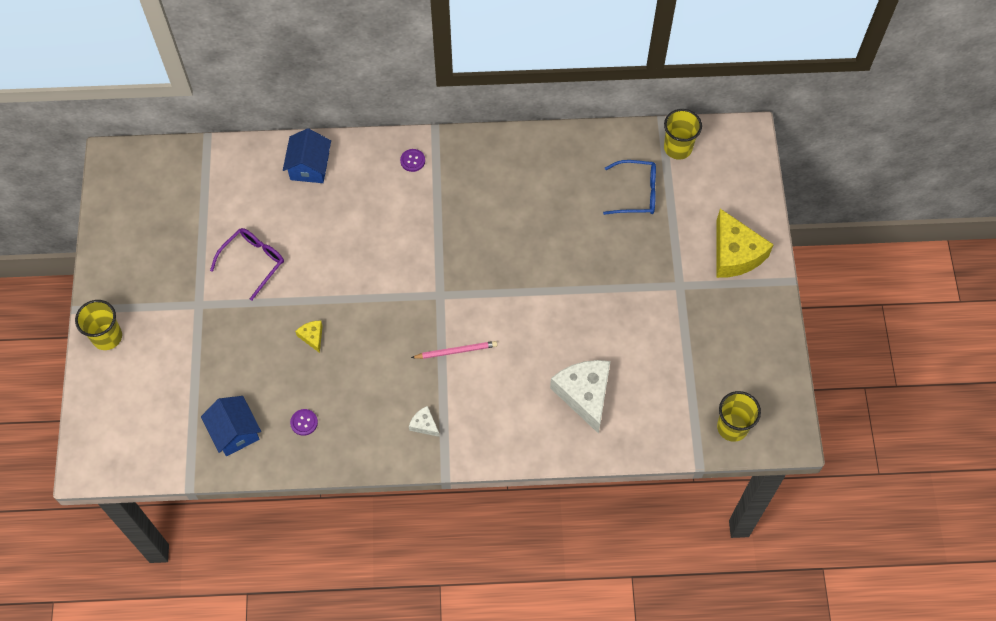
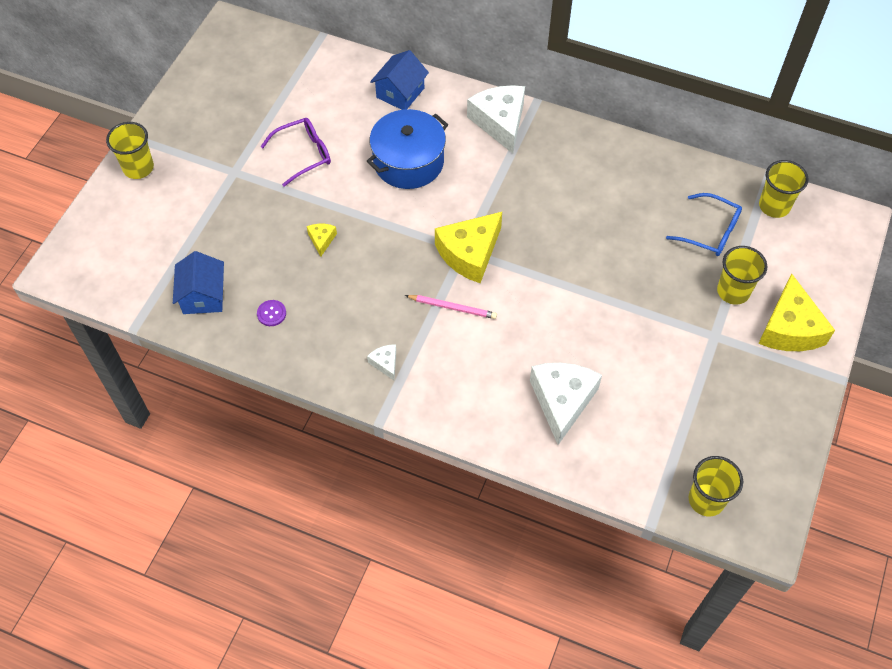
camera: 25 degrees right, 5 degrees down
(351, 231) = (408, 162): none -> blue pot
(412, 161) = (500, 122): purple button -> white cheese
(446, 296) = (469, 253): none -> yellow cheese
(677, 240) = (733, 291): none -> yellow cup

